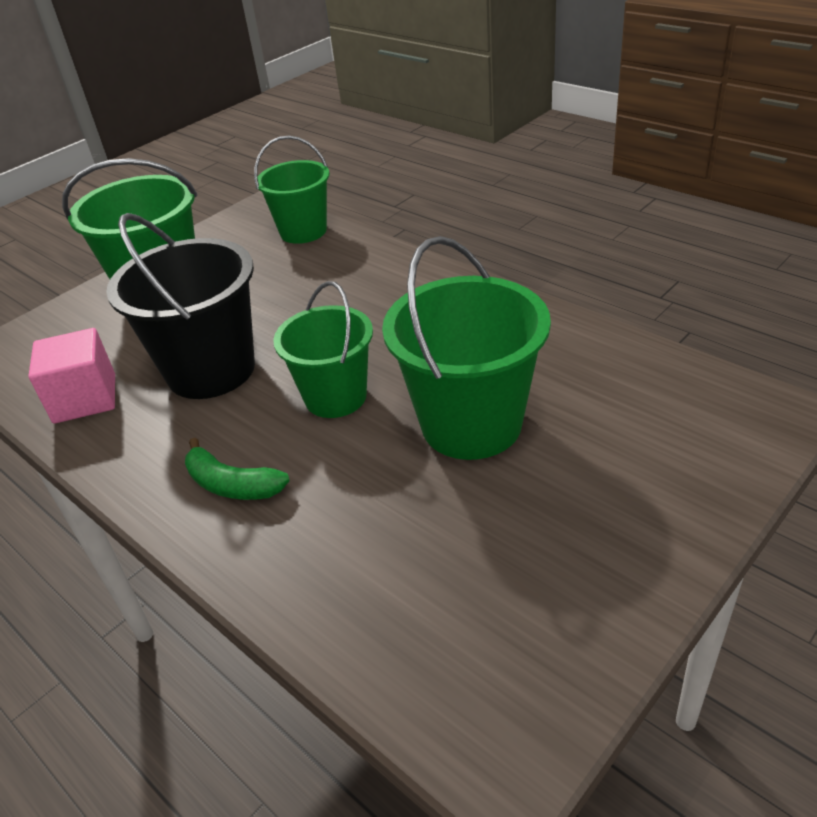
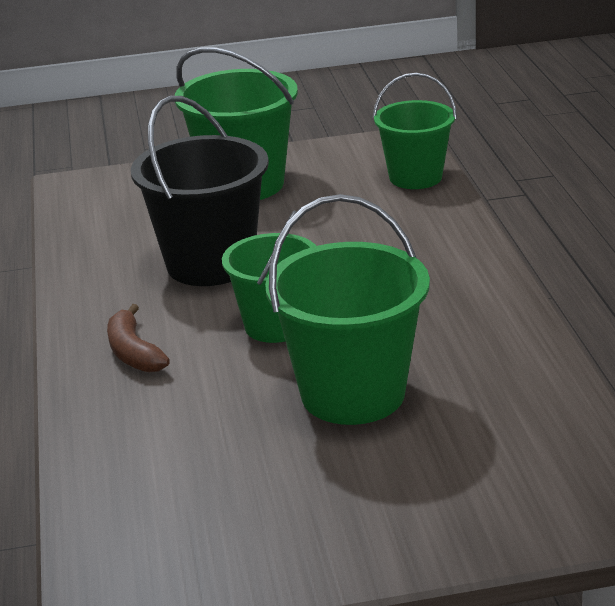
camera: 35 degrees right, 10 degrees down
(85, 398) = (104, 246): pink cube -> none
(232, 485) = (133, 352): green banana -> brown banana

